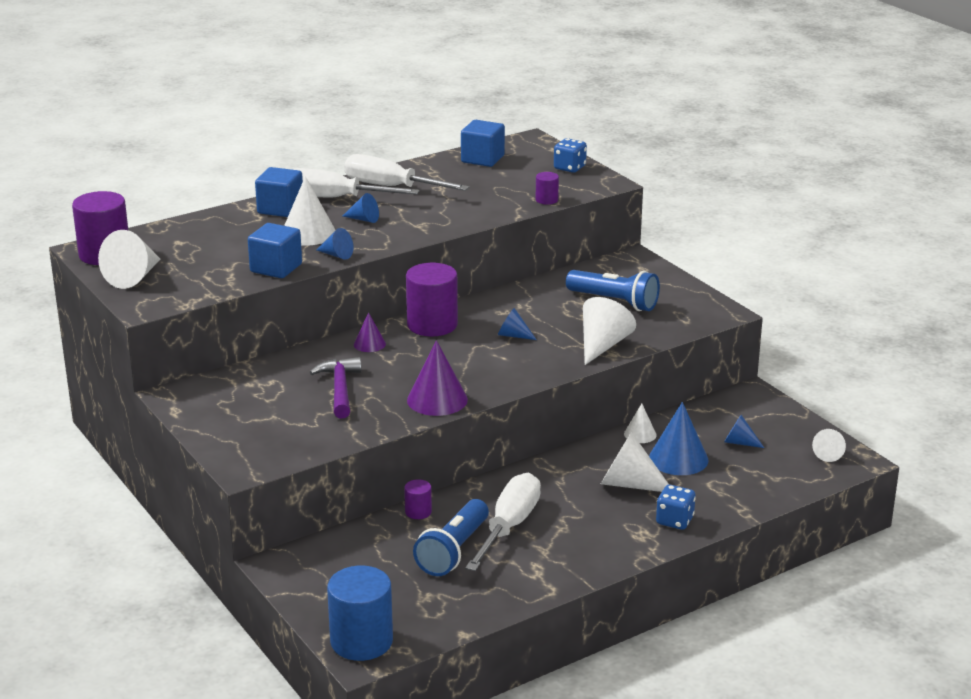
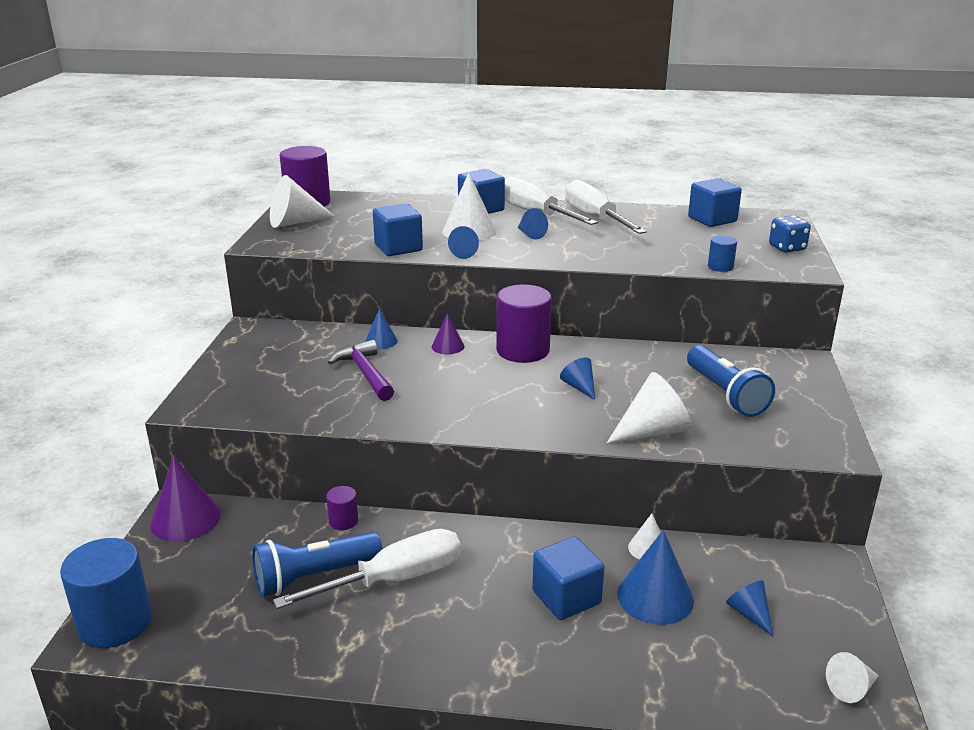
camera: 40 degrees right, 0 degrees up
(309, 361) = (381, 341): none -> blue cone
(340, 389) = (365, 373): purple hammer -> purple hammer turned 60 degrees counterclockwise
(437, 400) = (423, 416): purple cone -> purple cone (185, 519)
(546, 200) = (720, 267): purple cylinder -> blue cylinder
(629, 484) = (566, 597): white cone -> blue cube
(674, 520) = (559, 669): blue dice -> none

